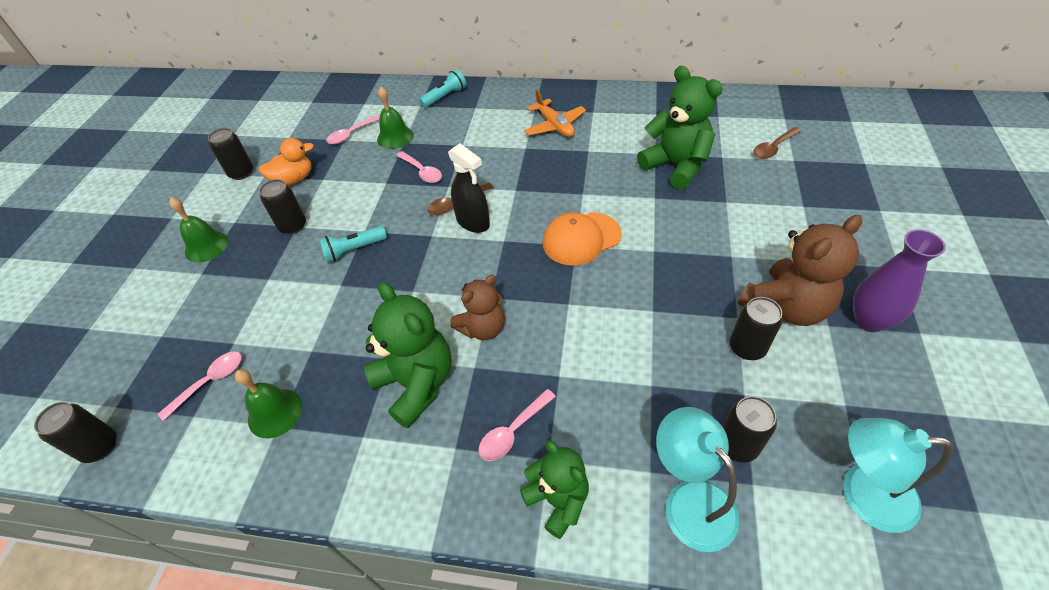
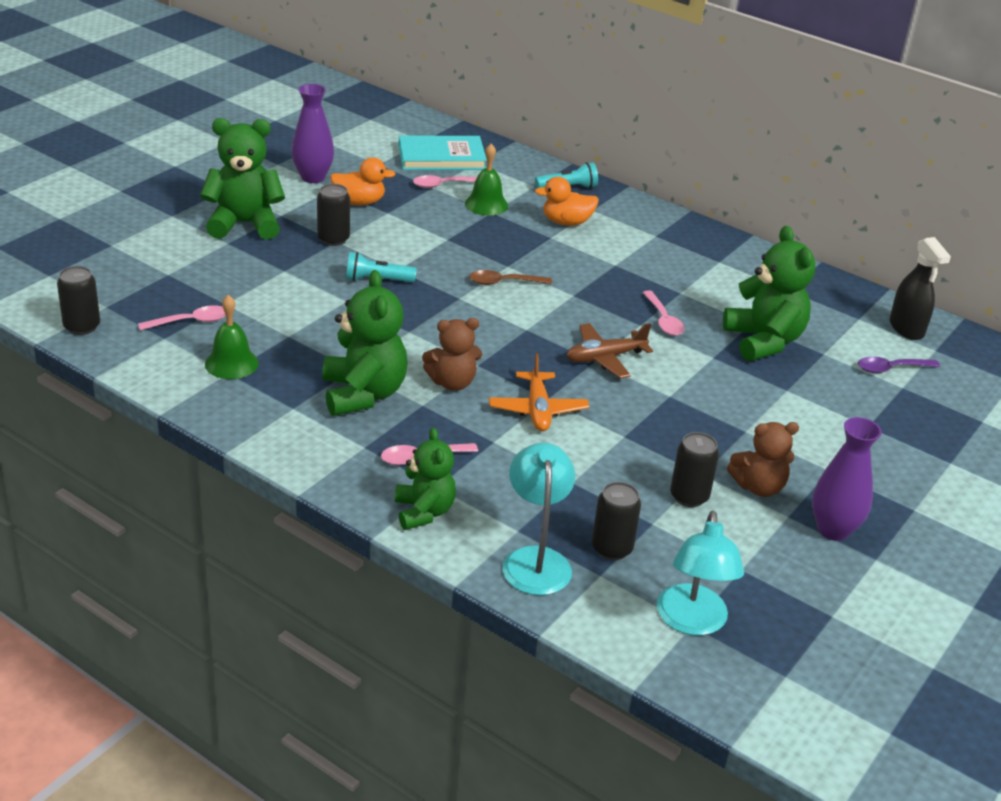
camera: 20 degrees right, 15 degrees down
(206, 246) = (244, 224): green bell -> green teddy bear
(241, 173) = (313, 177): black can -> purple vase
(334, 110) = (441, 157): none -> turquoise book
(422, 172) = (491, 244): pink spoon -> pink spoon (663, 320)
(464, 126) = (566, 222): none -> orange duck
(473, 222) = (508, 303): black spray bottle -> black spray bottle (906, 328)
(554, 126) = (664, 258): orange plane -> orange plane (537, 410)
(581, 238) = (604, 358): orange cap -> brown plane
(773, 148) = (891, 368): brown spoon -> purple spoon
(785, 307) = (758, 487): brown teddy bear -> brown teddy bear, size x0.64
(863, 494) = (692, 622): turquoise lamp -> turquoise lamp turned 120 degrees counterclockwise

